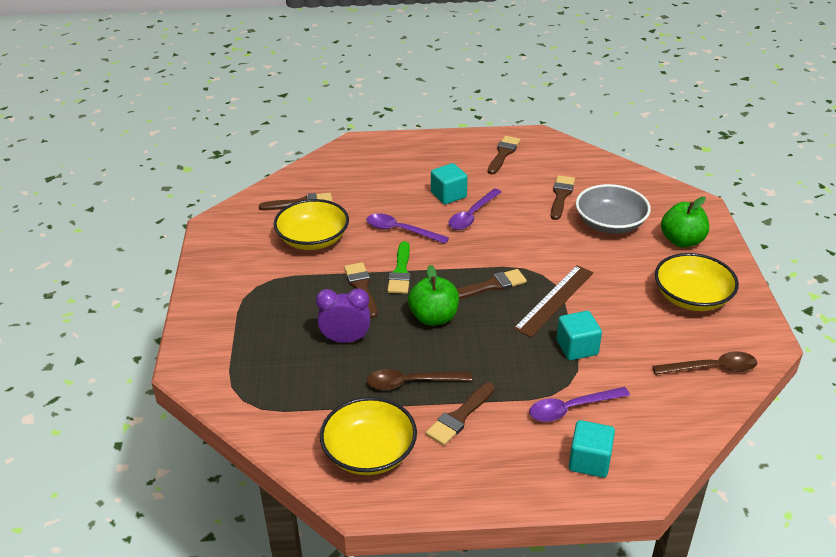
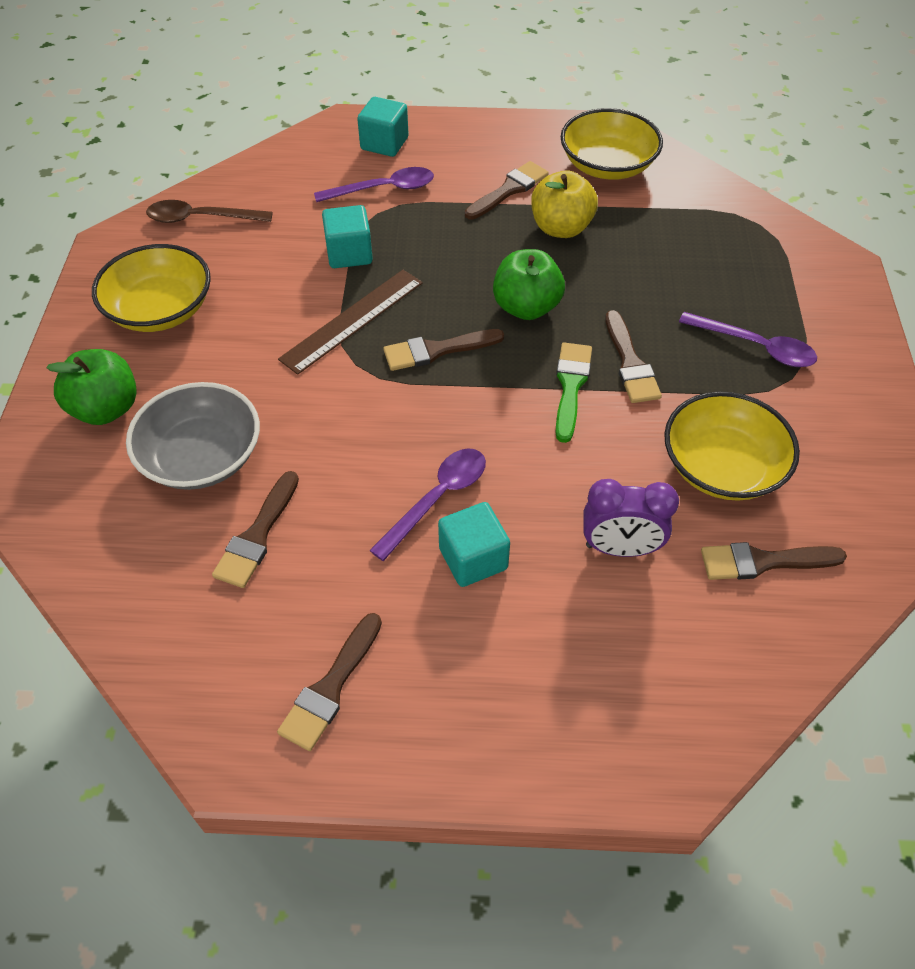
camera: 175 degrees left, 15 degrees up
(345, 339) = (645, 286): purple clock -> purple clock (620, 548)
(400, 231) = (569, 472): purple spoon -> purple spoon (755, 346)
(411, 382) = (561, 228): brown spoon -> yellow apple

